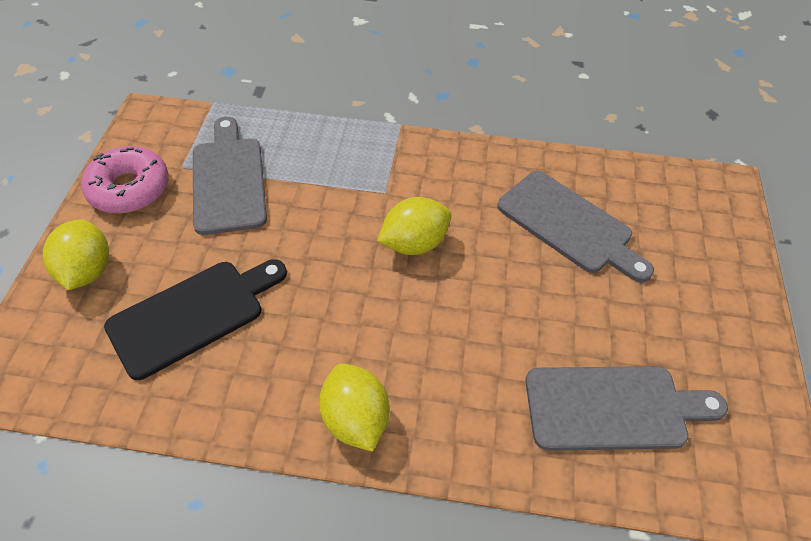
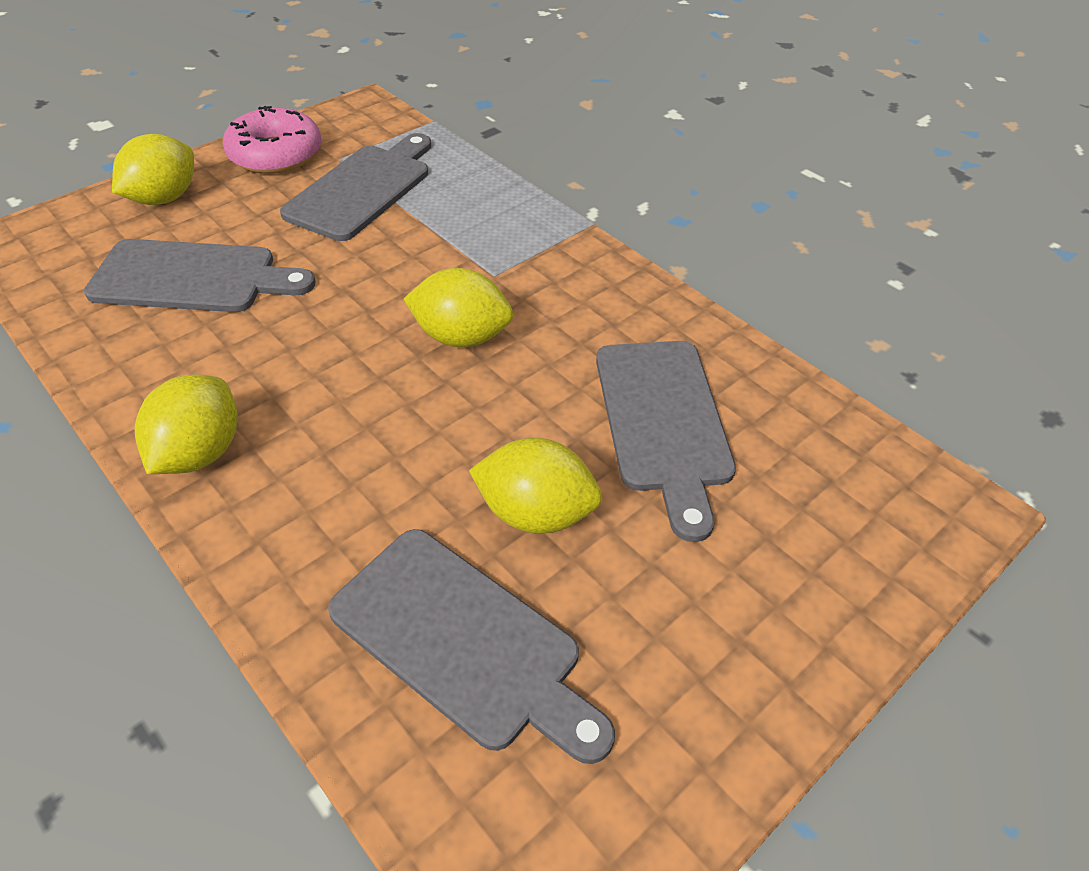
camera: 40 degrees right, 5 degrees down
(193, 315) = (193, 278): black cutting board -> grey cutting board
(569, 317) = (536, 513): none -> yellow lemon

